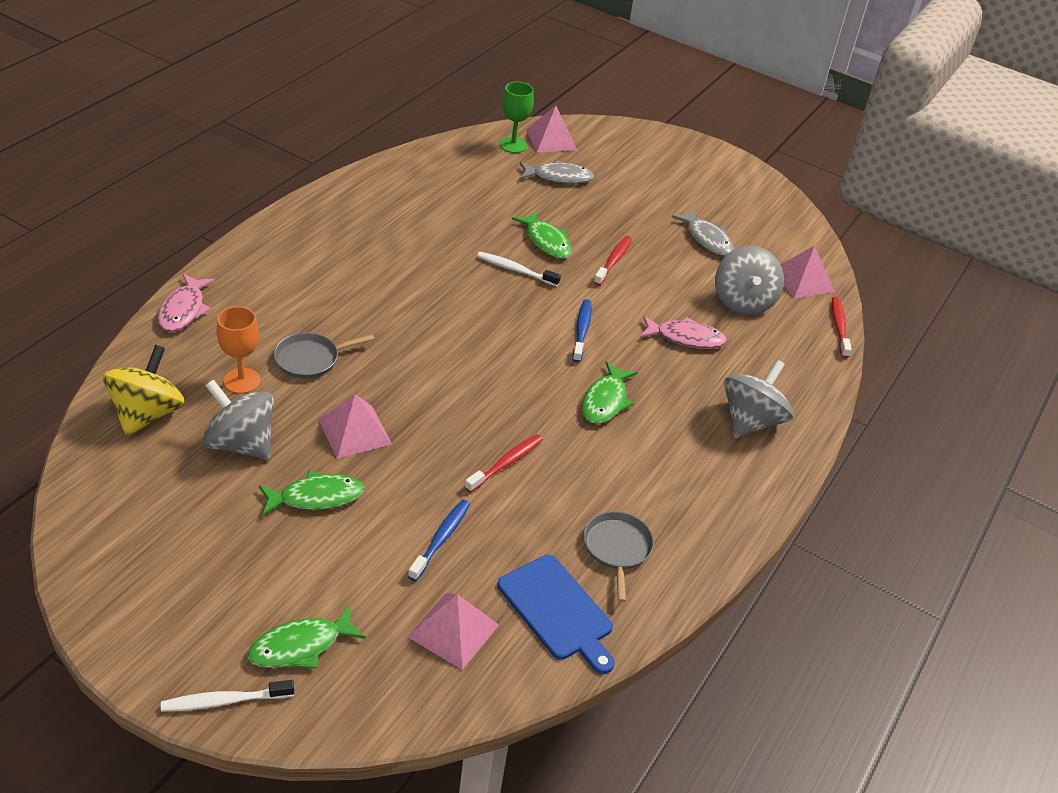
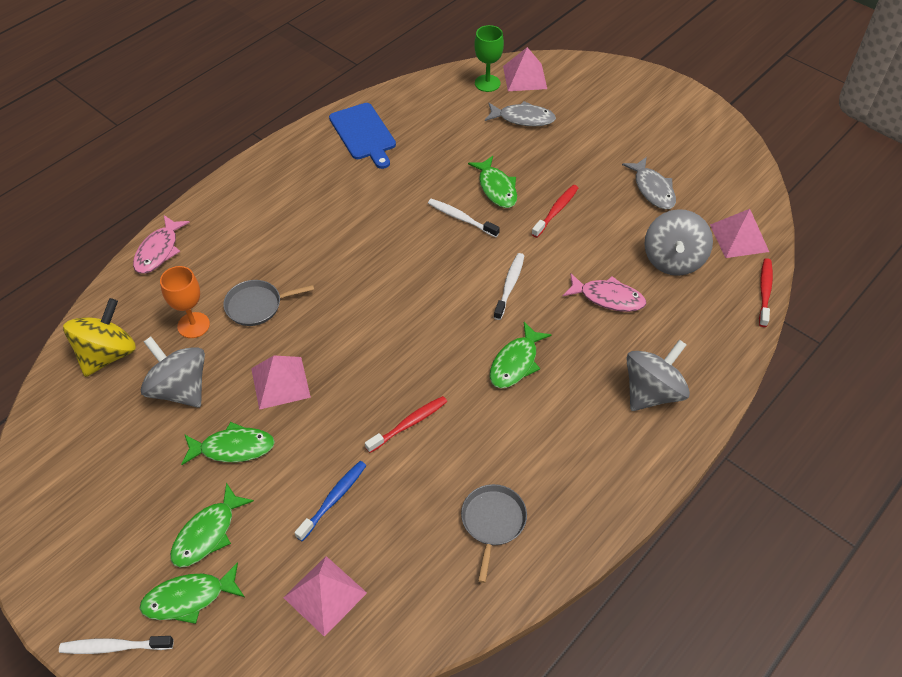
camera: 15 degrees right, 10 degrees up
(307, 582) = (207, 533): none -> green fish
(557, 611) = (423, 583): blue cutting board -> blue cutting board (363, 134)
(582, 330) = (509, 286): blue toothbrush -> white toothbrush

